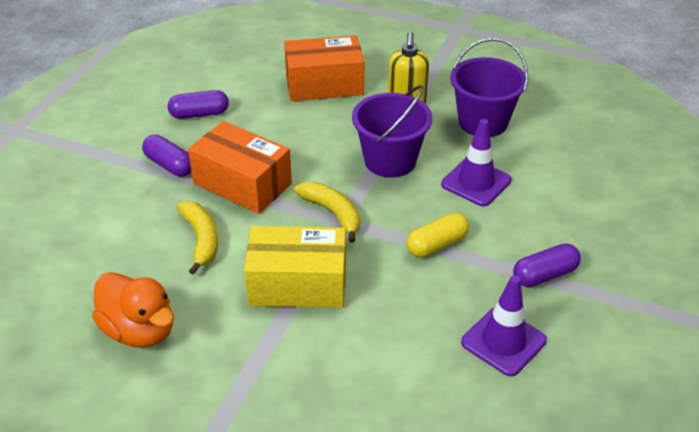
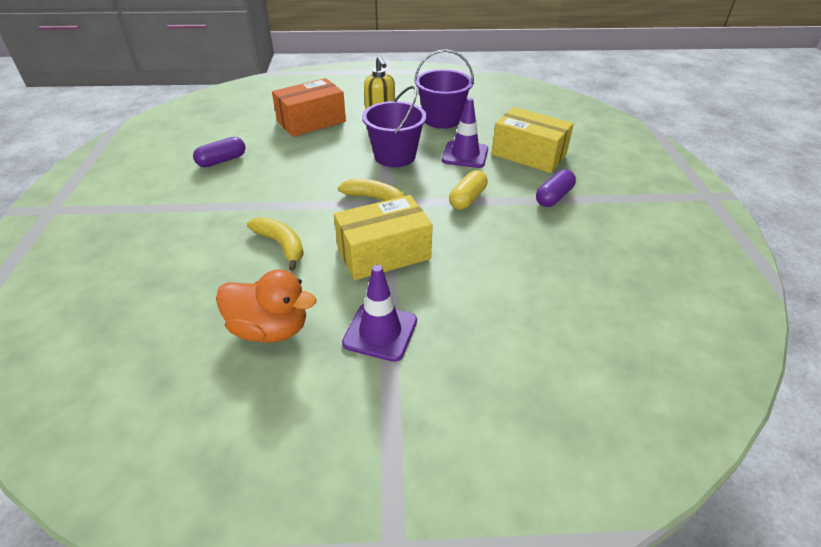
camera: 25 degrees left, 0 degrees up
(169, 165) = (218, 201): purple capsule -> none
(242, 183) = (290, 198): orange box -> none
(503, 341) = (560, 245): purple traffic cone -> purple traffic cone (380, 332)
(558, 205) = (528, 154): none -> yellow box

